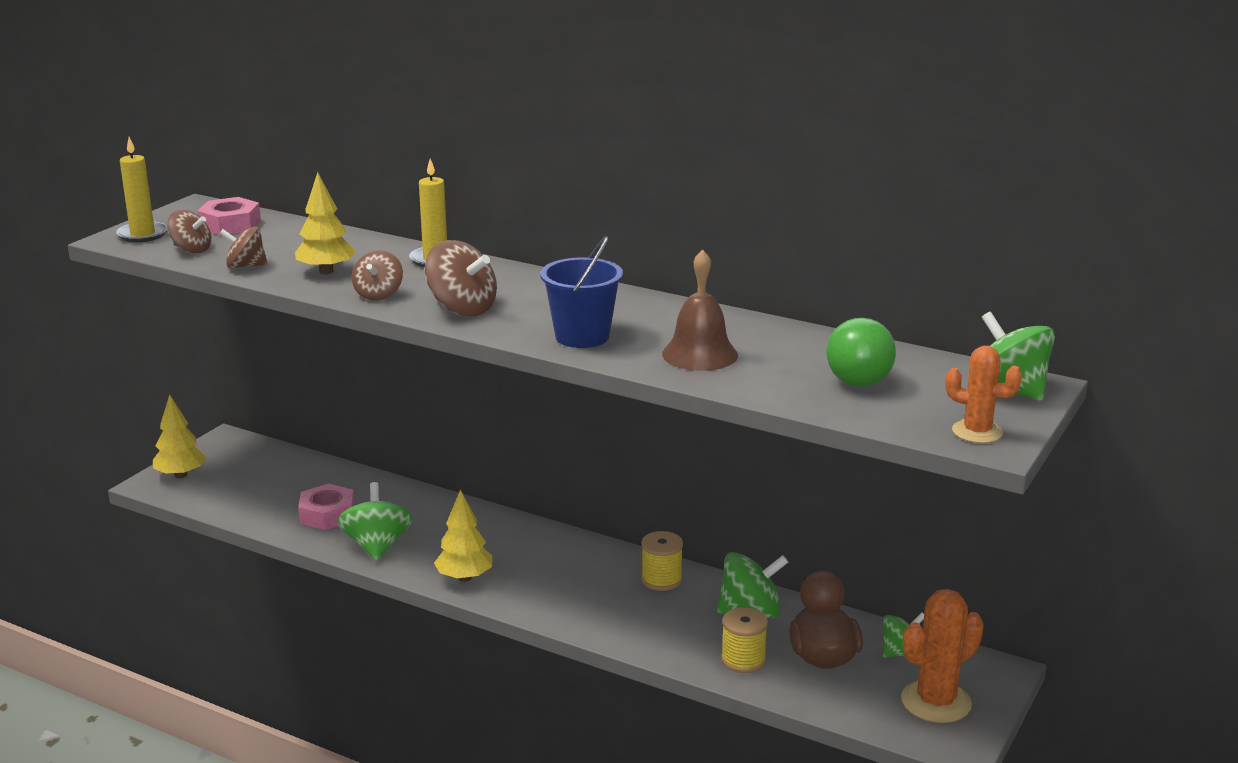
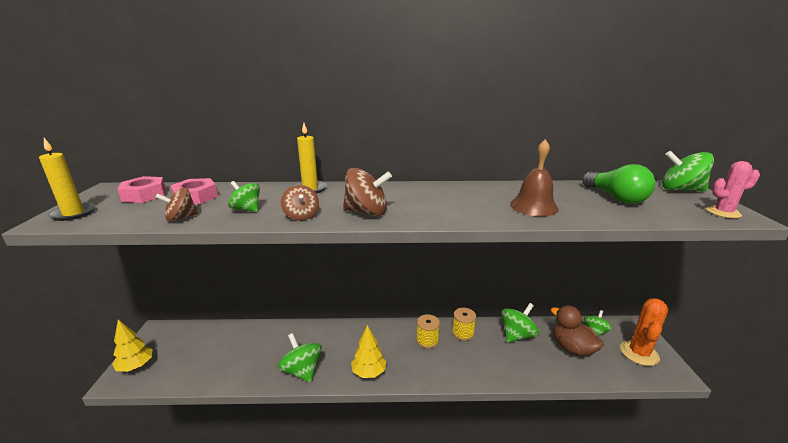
camera: 30 degrees left, 0 degrees up
(191, 250) = (125, 216): brown spinning top -> none
(326, 271) = (246, 209): yellow tree -> green spinning top
(327, 514) = (255, 360): pink nut -> pink nut (195, 197)
(582, 336) = (460, 212): blue bucket -> none
(743, 660) = (546, 365): yellow spool -> yellow spool (427, 340)
(977, 432) = (723, 212): orange cactus -> pink cactus

